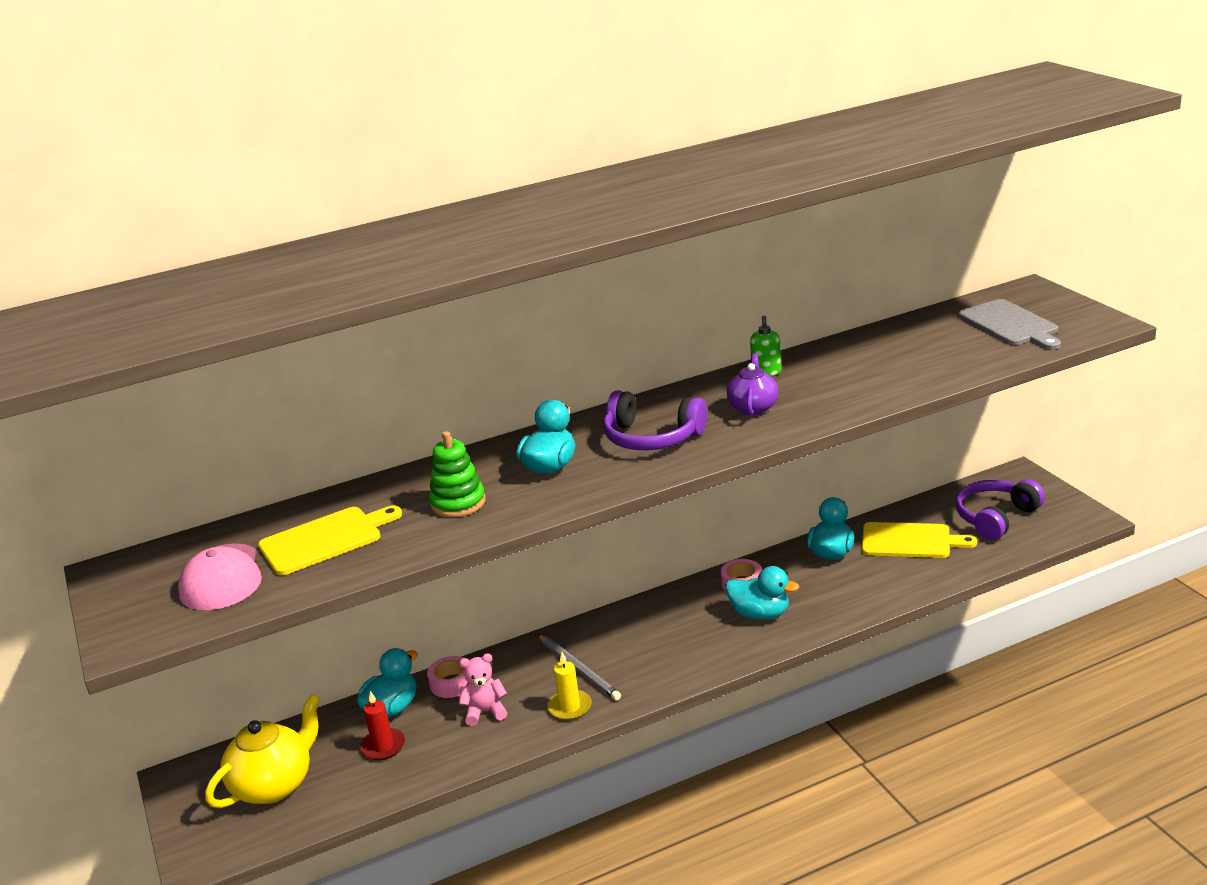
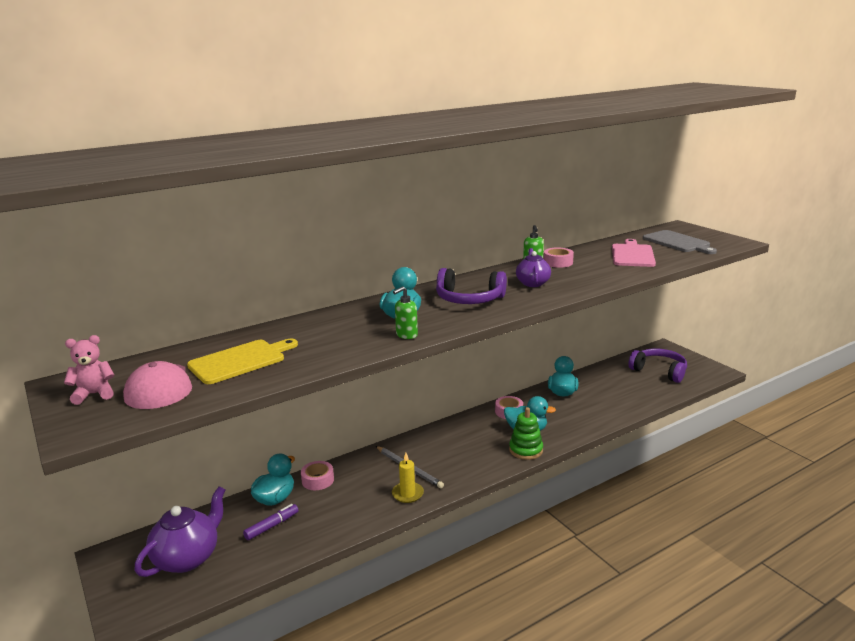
camera: 10 degrees left, 5 degrees down
(274, 785) = (188, 557): yellow teapot -> purple teapot
(383, 746) = (272, 526): red candle -> purple marker
(458, 503) = (339, 337): green stacking toy -> green stacking toy (526, 450)
(485, 711) = (345, 499): pink teddy bear -> pink teddy bear (94, 394)
(547, 500) = (406, 335): none -> green soap dispenser
(806, 366) = (558, 262): none -> pink tape
(910, 541) = (611, 385): yellow cutting board -> none
(926, 351) = (632, 255): none -> pink cutting board
(995, 517) = (659, 371): purple headphones -> purple headphones turned 90 degrees clockwise

